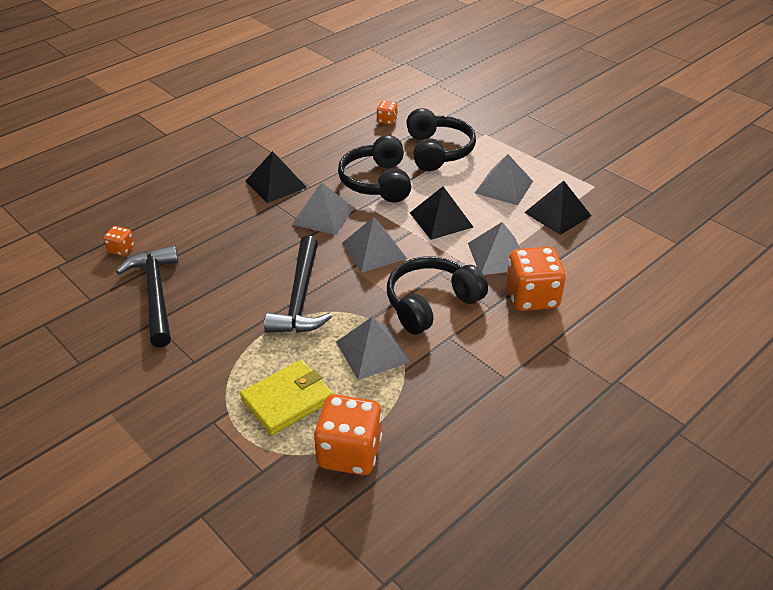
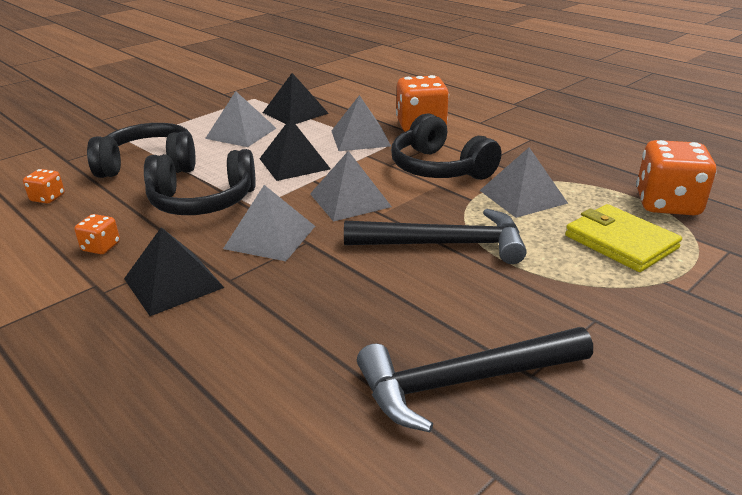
camera: 90 degrees left, 10 degrees down
(121, 249) = (336, 457): orange dice -> orange dice (101, 247)

